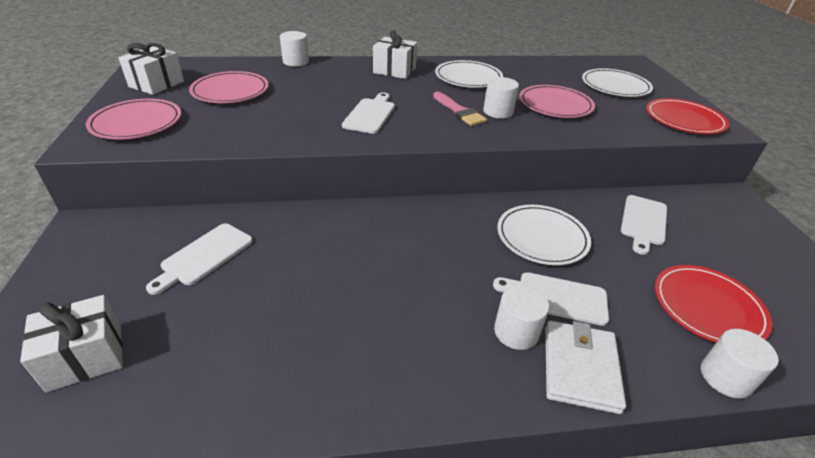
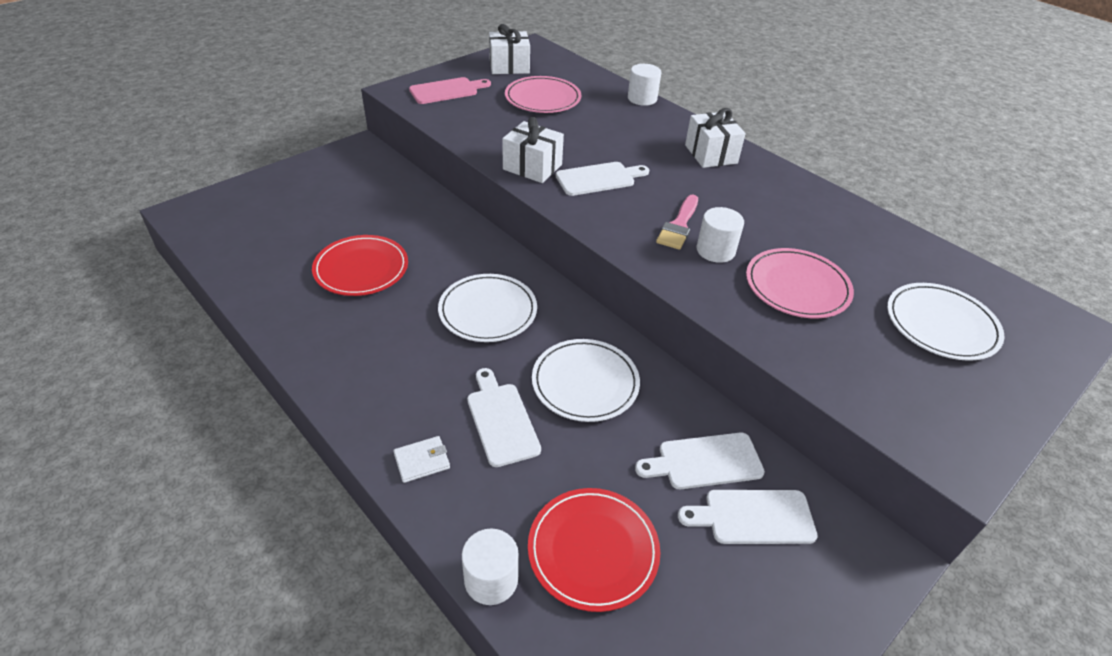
camera: 55 degrees right, 5 degrees up
(85, 357) = (260, 217): white gift -> white gift (532, 167)
(136, 123) = (447, 91): pink plate -> pink cutting board
(204, 256) = (378, 209): white cutting board -> white cutting board (753, 517)
(468, 77) = (770, 203): white plate -> white plate (488, 311)
(516, 332) = (434, 405): white cylinder -> none
(580, 368) = (422, 461): white wallet -> white wallet, size x0.55
(684, 120) = (929, 415): red plate -> red plate (361, 269)

